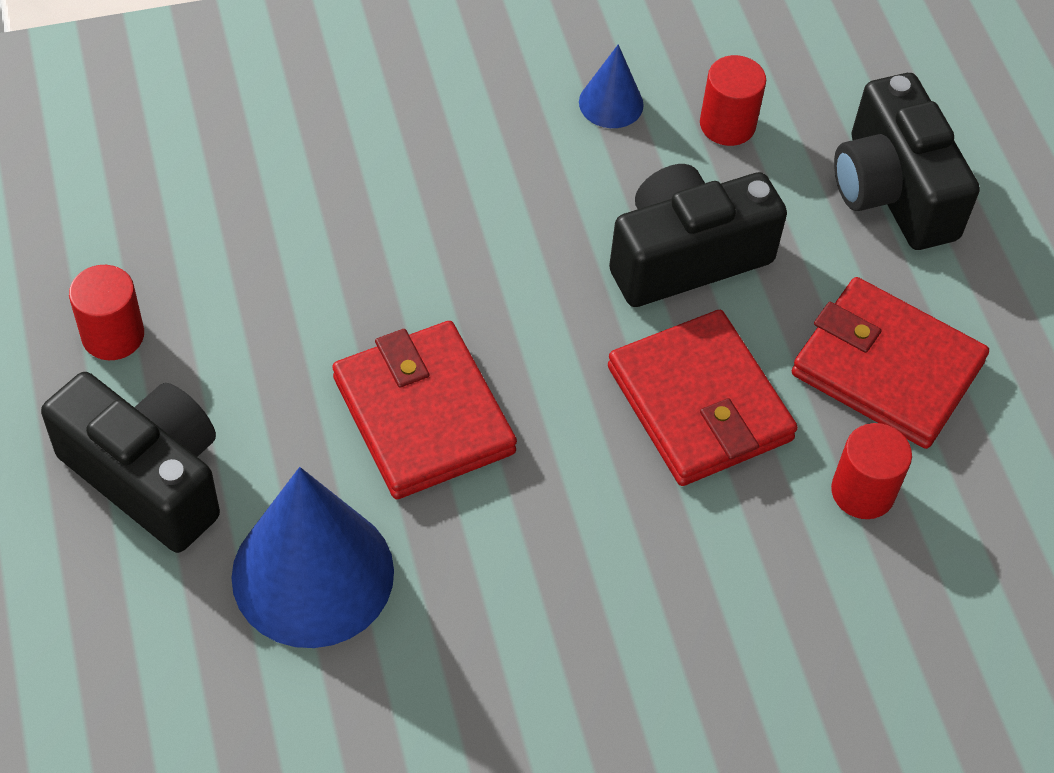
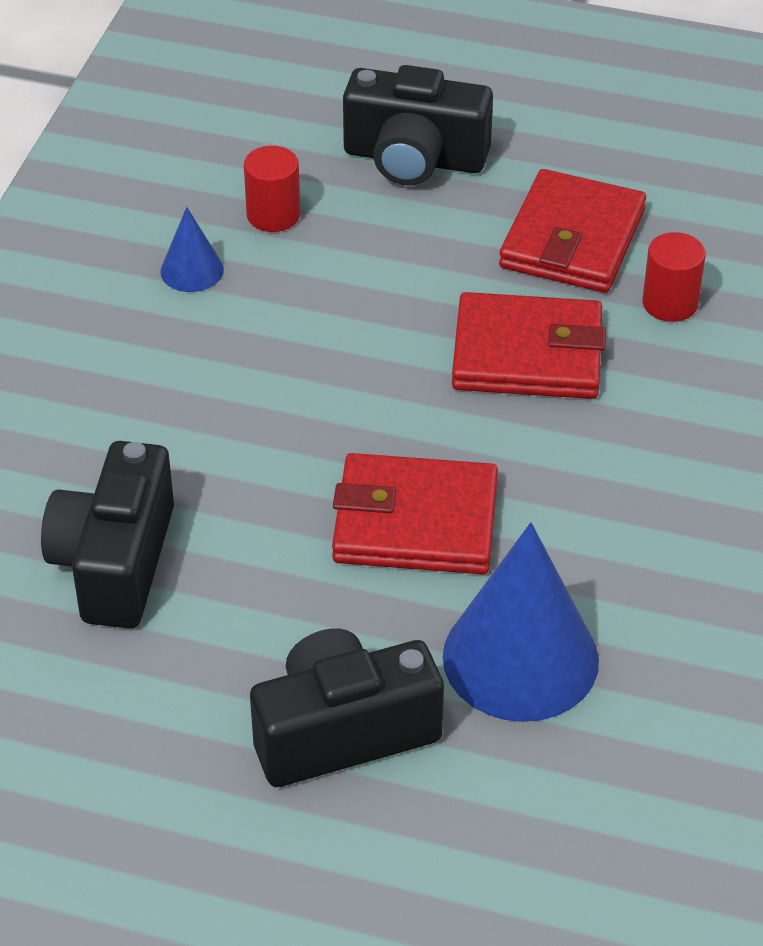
camera: 55 degrees left, 10 degrees down
(113, 335) = (168, 698): red cylinder -> none
(686, 257) = (383, 298): black camera -> black camera (115, 562)
(887, 368) = (572, 239): red wallet -> red wallet turned 45 degrees counterclockwise

